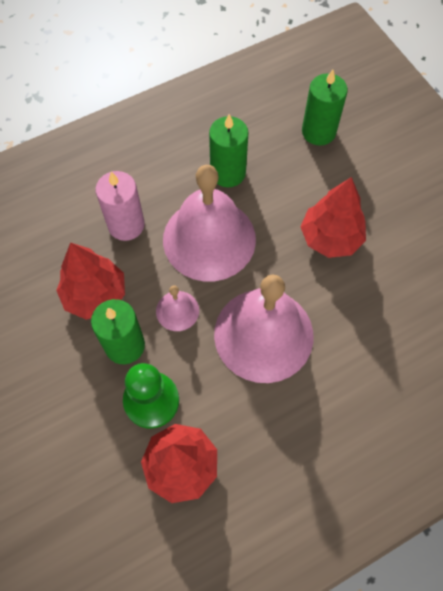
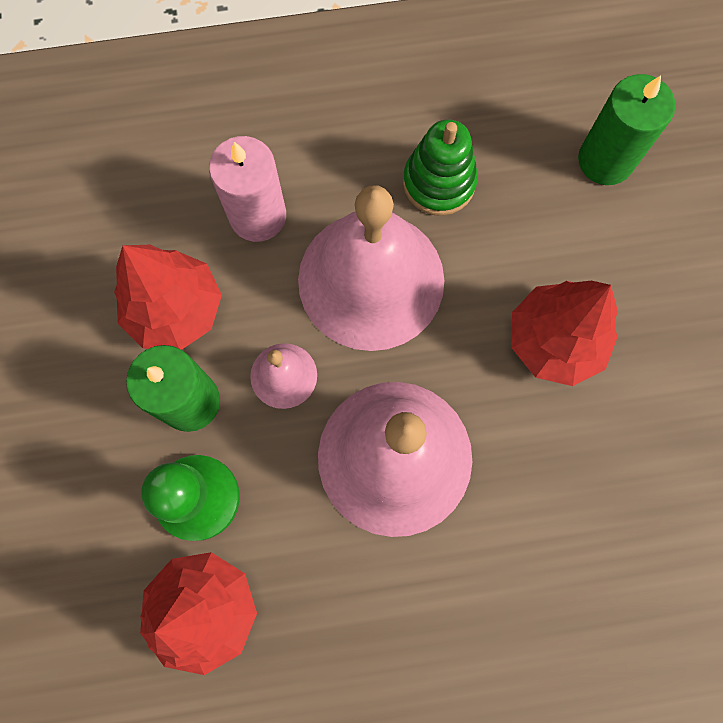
camera: 20 degrees right, 10 degrees up
(228, 173) = (439, 182): green candle -> green stacking toy

